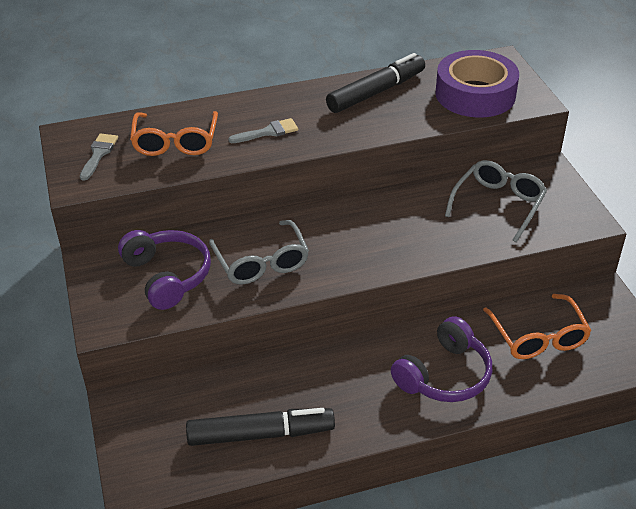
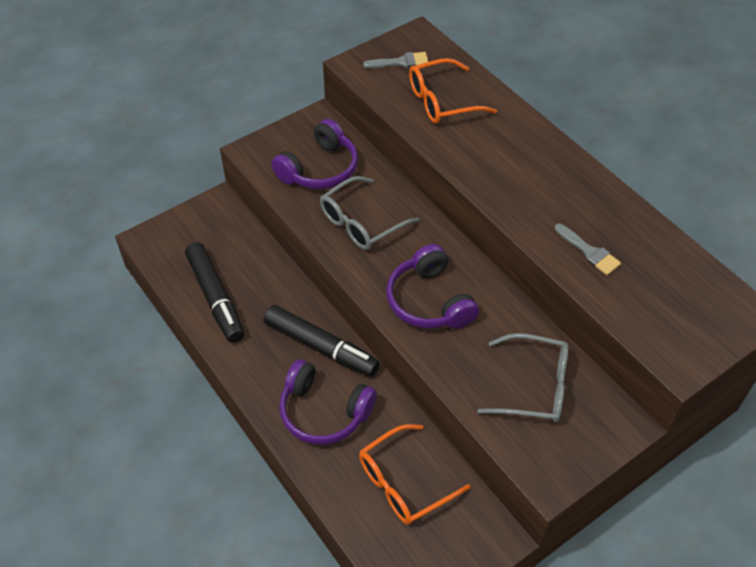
camera: 70 degrees right, 10 degrees up
(268, 132) = (491, 156): grey brush -> grey brush (589, 252)
(376, 92) = (608, 218): black marker -> black marker (321, 347)
(382, 241) = (429, 301): none -> purple headphones
(475, 94) = (658, 304): purple tape -> none

